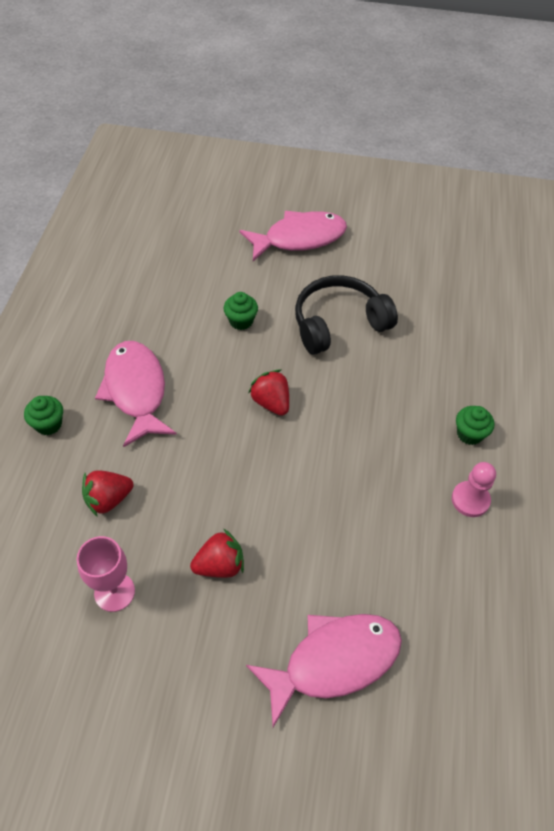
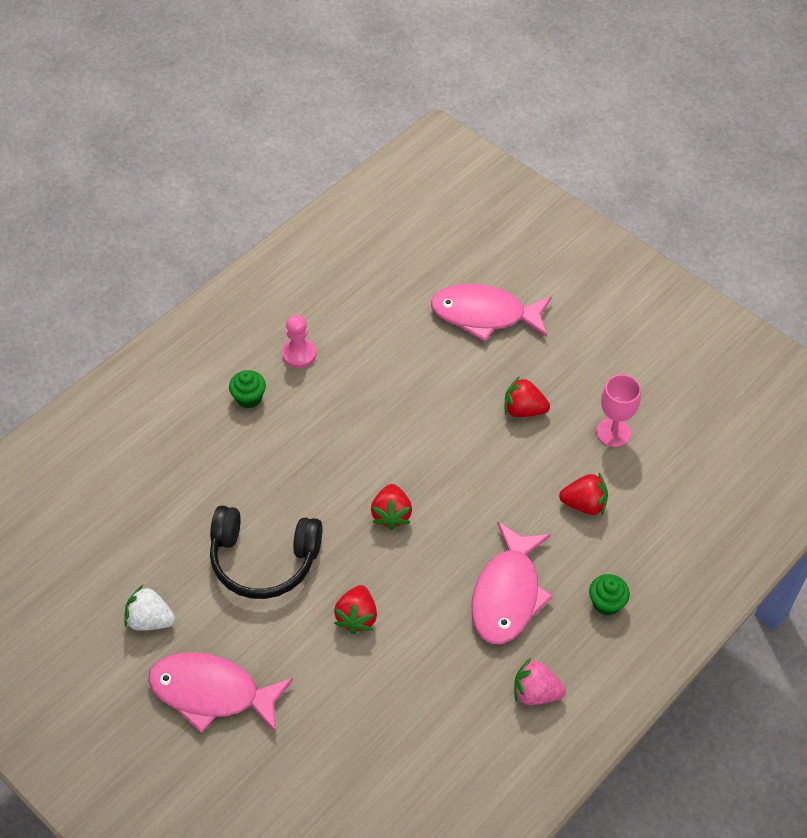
camera: 145 degrees left, 0 degrees up
(76, 337) = (536, 692): none -> pink strawberry
(241, 321) = (357, 617): green cupcake -> red strawberry
(377, 255) = (150, 620): none -> white strawberry

